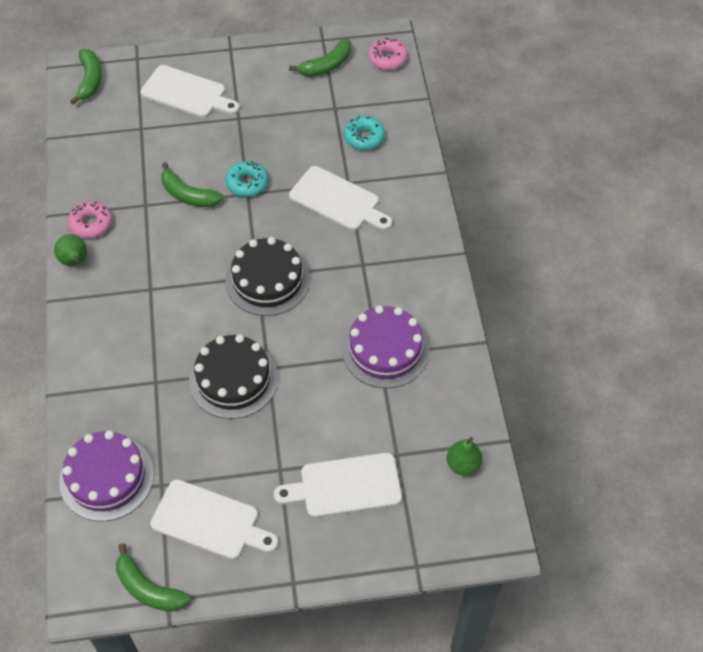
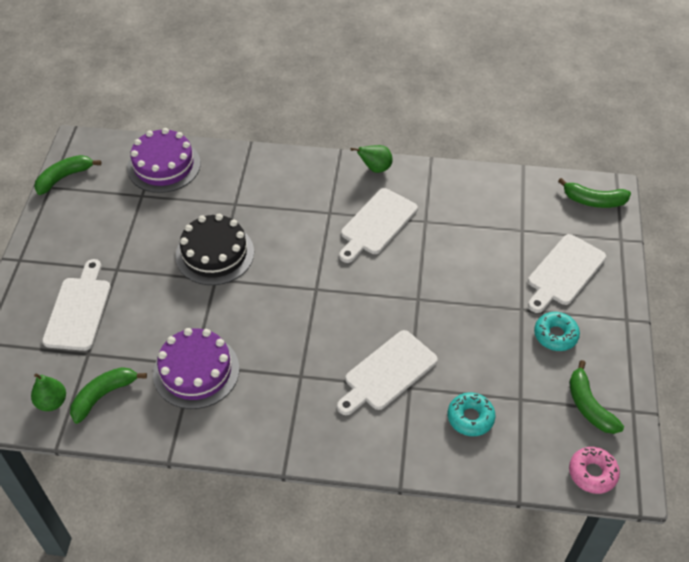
camera: 105 degrees right, 5 degrees down
(91, 224) = (413, 183): pink donut -> none
(188, 195) = (428, 254): green banana -> green banana (103, 395)
(210, 521) = (96, 219): white cutting board -> white cutting board (376, 224)
(247, 183) = (431, 301): turquoise donut -> turquoise donut (555, 335)
(267, 280) = (308, 296): black cake -> none

